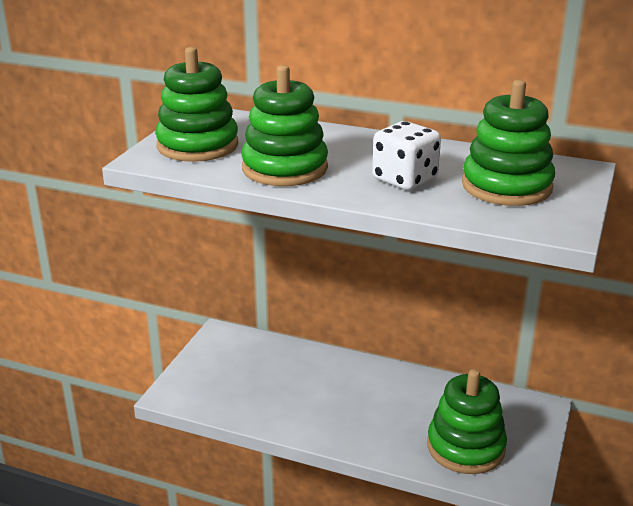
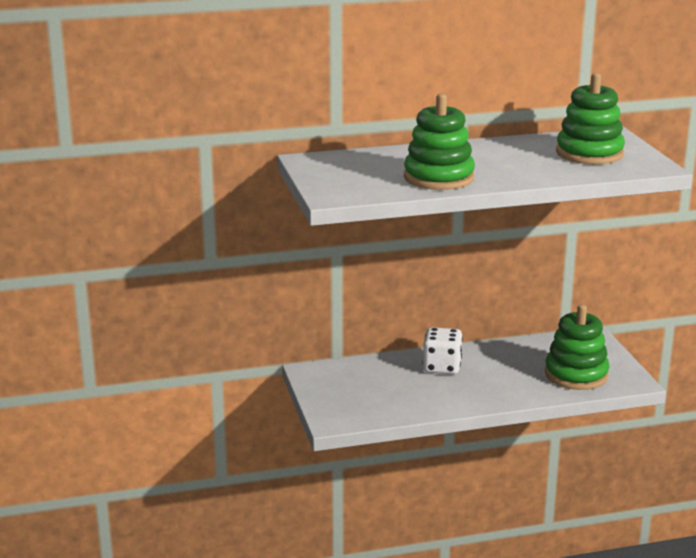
camera: 35 degrees left, 5 degrees down
(197, 145) = (348, 179): green stacking toy -> none
(405, 179) = (525, 165): white dice -> white dice (442, 367)

